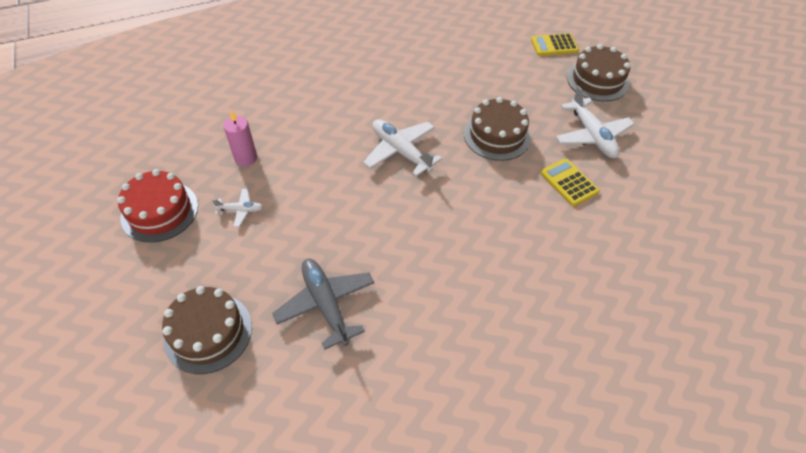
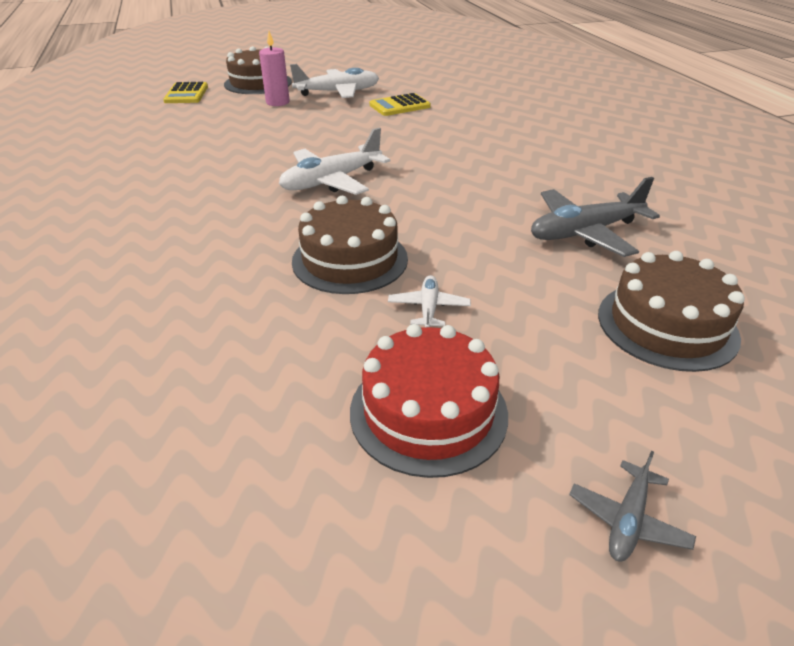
camera: 85 degrees left, 15 degrees down
(80, 281) = (628, 520): none -> grey plane
(246, 158) = (306, 309): pink candle -> pink candle (277, 102)
(497, 135) = (322, 129): brown cake -> brown cake (350, 260)

